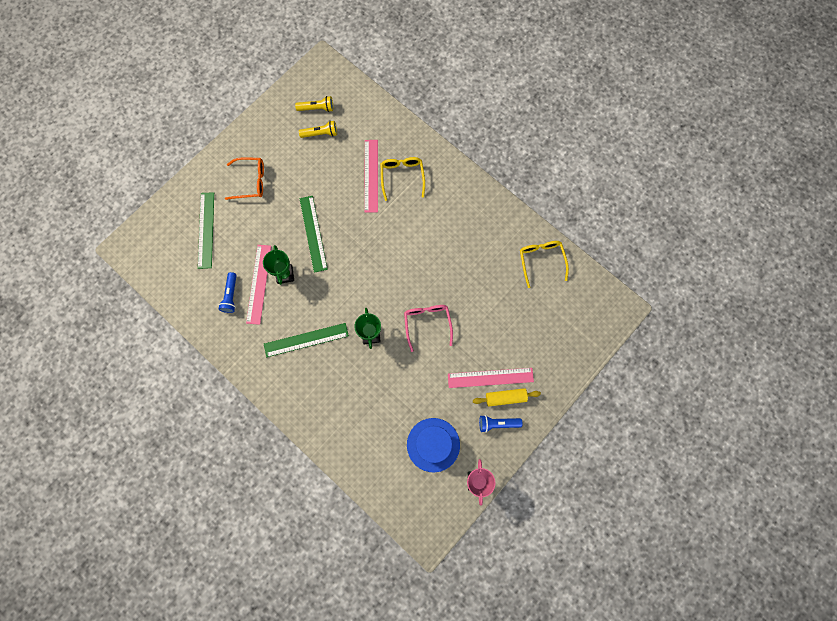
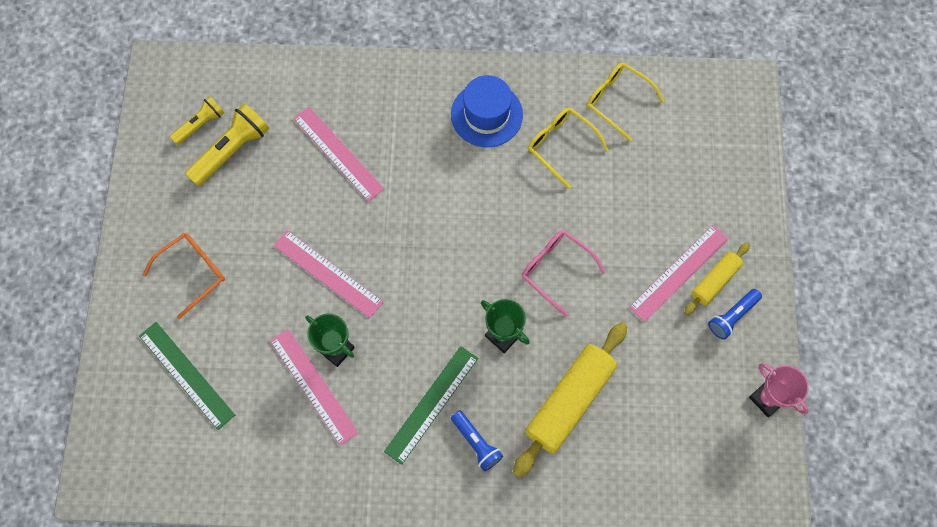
camera: 40 degrees left, 5 degrees down
(231, 295) = (290, 428): blue flashlight -> blue flashlight (476, 443)
(313, 233) = (328, 273): green ruler -> pink ruler
(320, 134) = (231, 151): yellow flashlight -> yellow flashlight, size x1.59
(374, 395) = (569, 401): none -> yellow rolling pin
(402, 177) = (377, 127): yellow glasses -> yellow glasses (561, 146)
(433, 444) = (685, 400): blue hat -> blue hat (486, 114)

